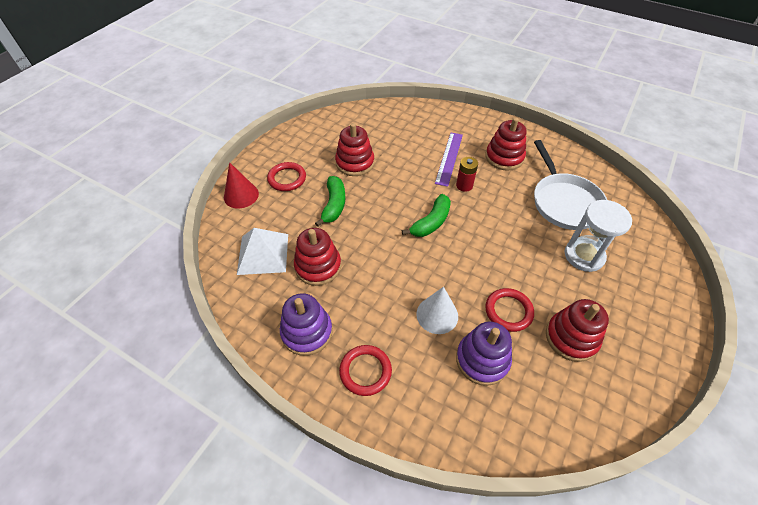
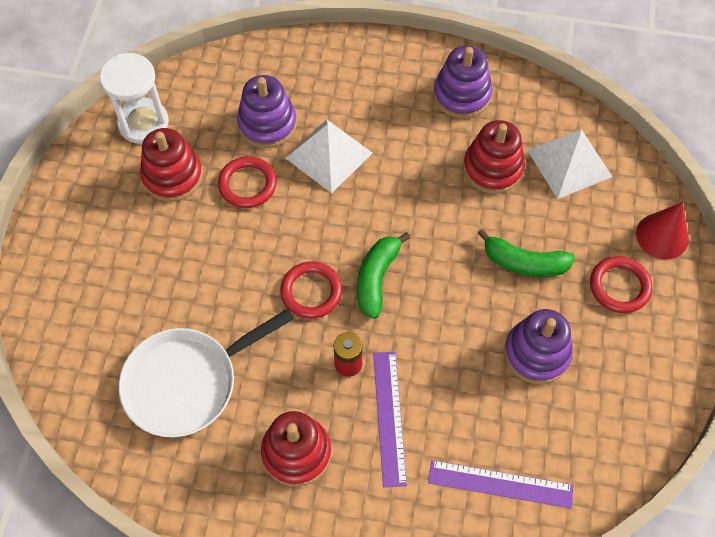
camera: 160 degrees right, 10 degrees up
(334, 205) = (524, 262): green banana -> green banana turned 60 degrees counterclockwise
(355, 163) = (536, 353): red stacking toy -> purple stacking toy
(365, 371) = (383, 78): red ring -> red ring (311, 292)
(403, 123) = (500, 484): none -> purple ruler
(437, 315) = (328, 155): white cone -> white pyramid
(564, 202) = (188, 382): white pan -> white pan turned 90 degrees counterclockwise
(584, 256) = (157, 291): white hourglass -> white hourglass (143, 123)

